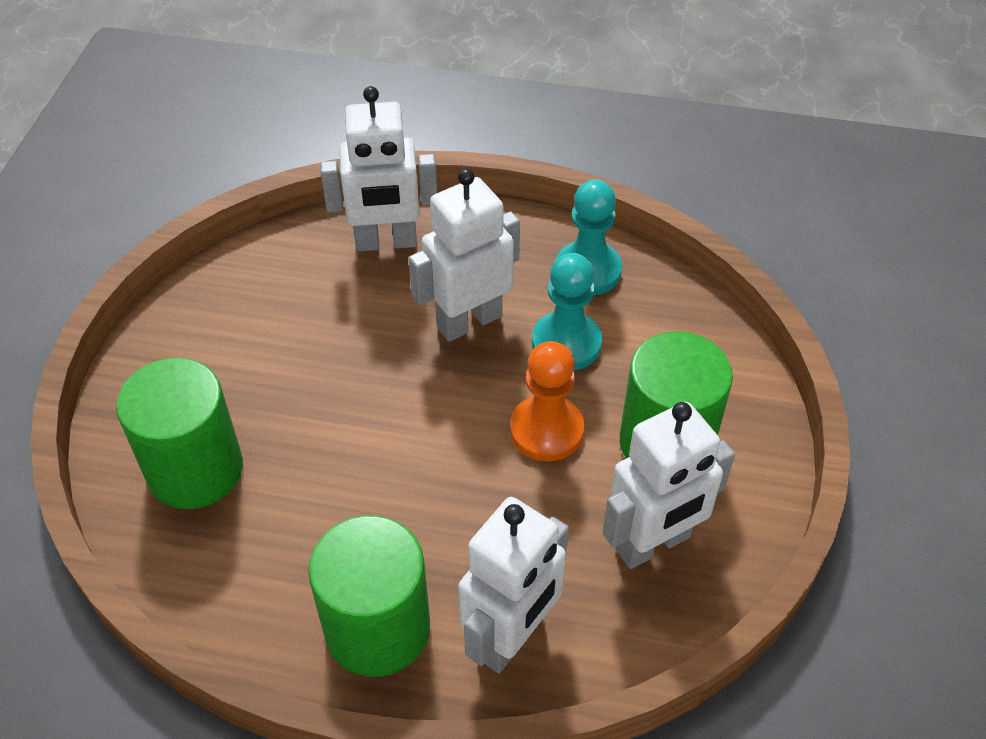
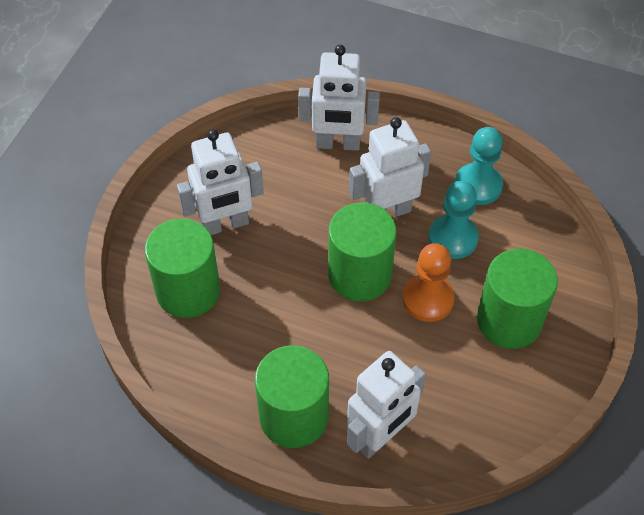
camera: 10 degrees right, 5 degrees up
(444, 411) = (359, 275): none -> green cylinder
(653, 544) = (486, 390): white robot -> white robot (225, 224)

